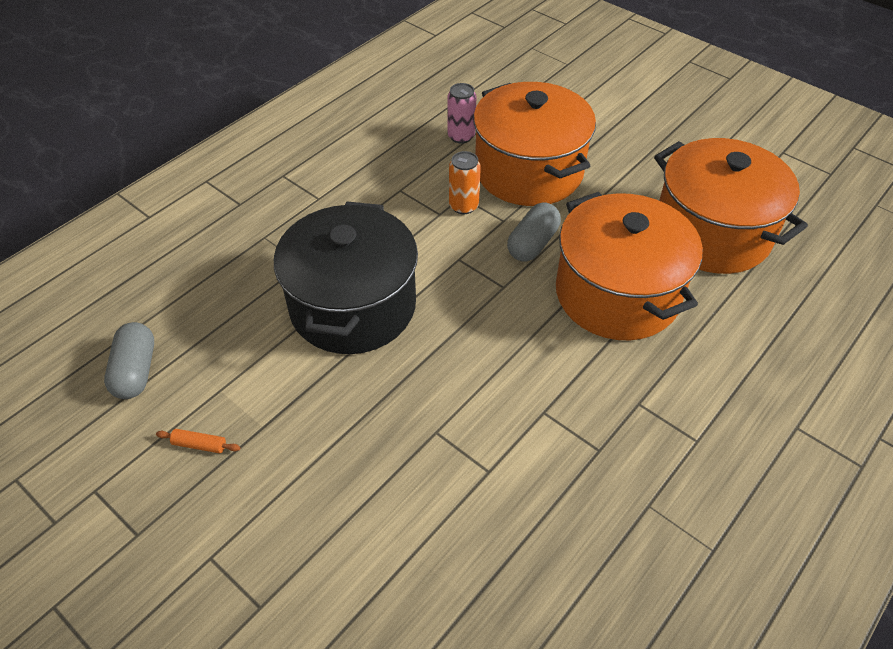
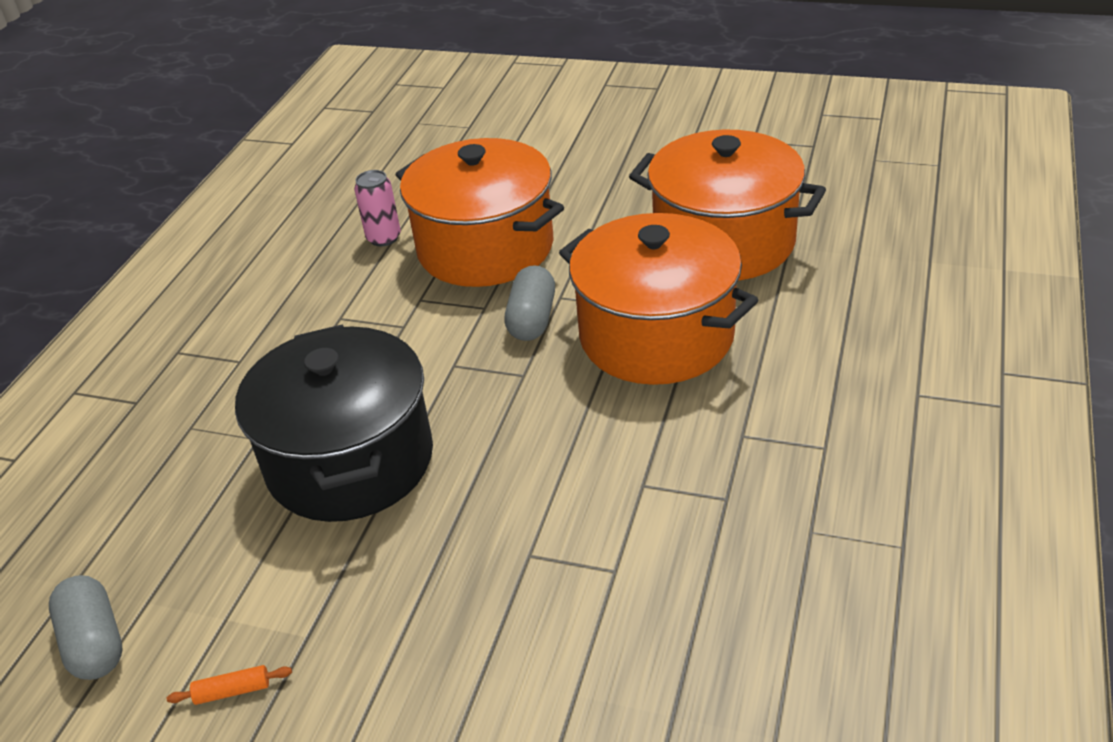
camera: 20 degrees left, 10 degrees down
(463, 206) = (428, 308): orange can -> none

